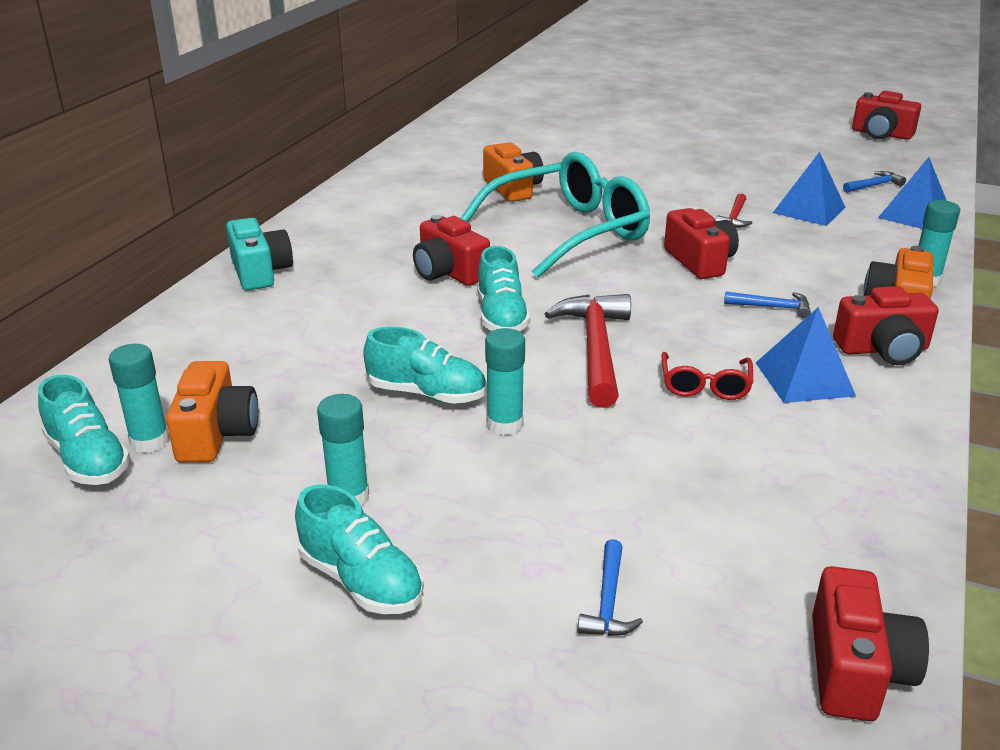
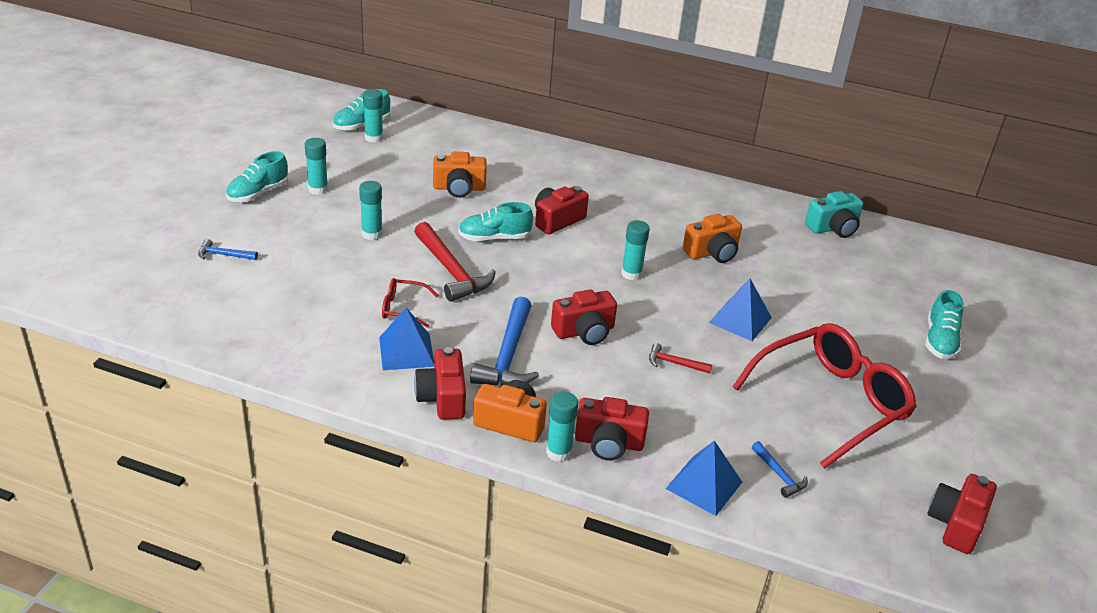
camera: 85 degrees right, 5 degrees up
(216, 434) = (377, 153): orange camera -> orange camera (459, 188)
(260, 272) = (553, 155): turquoise camera -> turquoise camera (833, 228)
(427, 394) = (406, 210): turquoise shoe -> turquoise shoe (940, 341)
(569, 231) = (631, 274): turquoise glasses -> turquoise glue stick
(595, 349) = (451, 271): red hammer -> red hammer turned 60 degrees clockwise
(755, 158) = (831, 402): none -> red glasses
(772, 307) = (508, 355): blue hammer -> blue hammer, size x2.04
(809, 210) = (702, 413): blue pyramid -> blue pyramid (740, 320)
(855, 669) = (156, 318): red camera -> red camera (609, 443)

